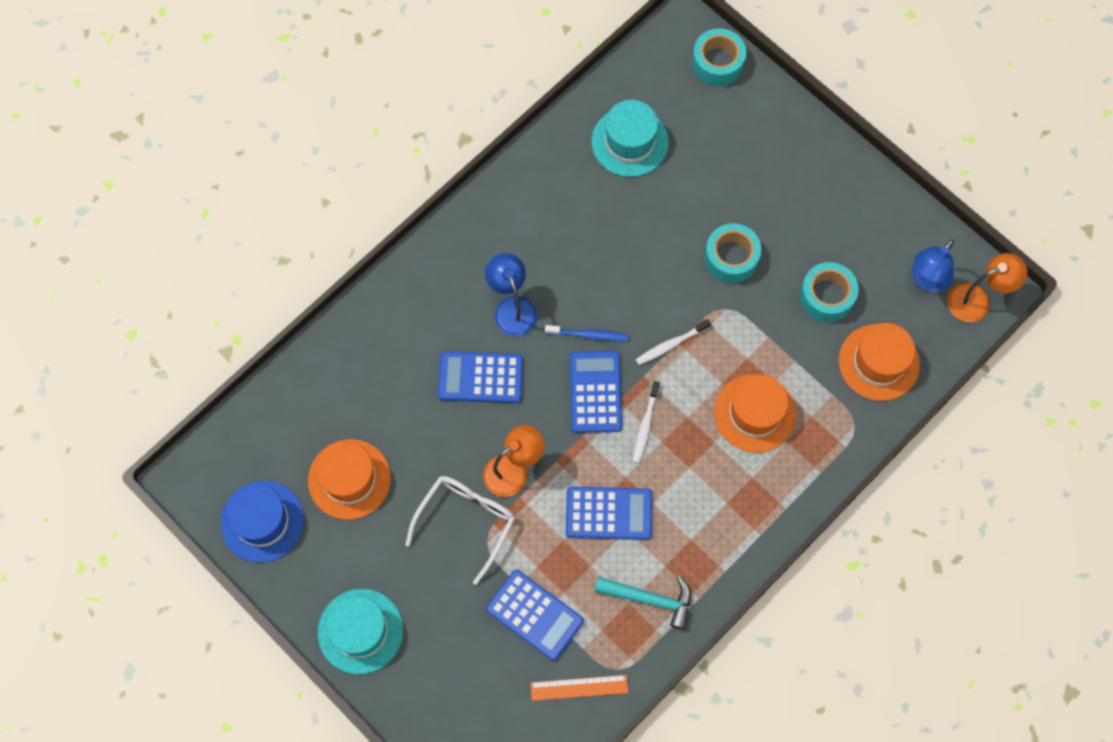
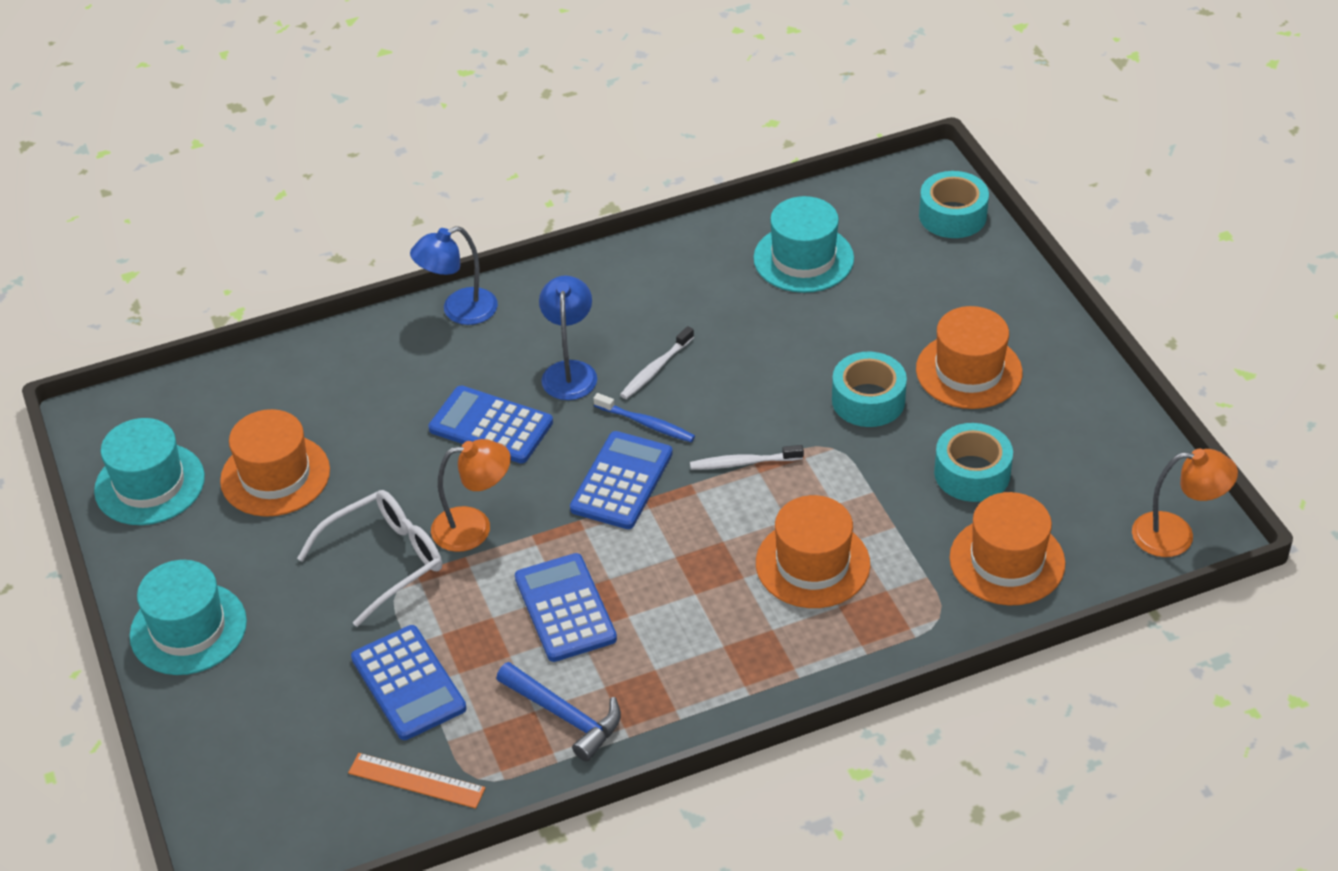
camera: 25 degrees right, 25 degrees down
(262, 521) = (149, 484): blue hat -> turquoise hat
(608, 513) = (565, 608): blue calculator -> blue calculator turned 135 degrees counterclockwise
(645, 425) = (664, 533): white toothbrush -> white toothbrush (655, 369)
(650, 599) = (564, 716): turquoise hammer -> blue hammer
(788, 206) = (969, 371): none -> orange hat
(927, 279) = (1116, 495): blue lamp -> blue lamp (459, 311)

